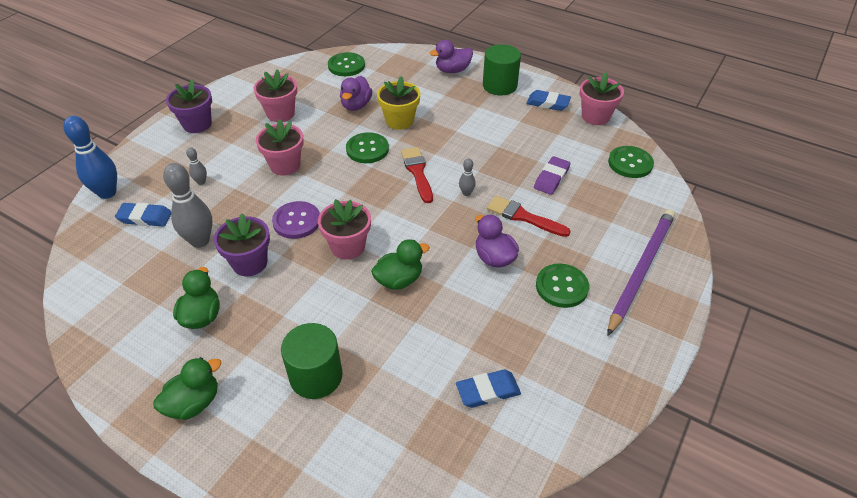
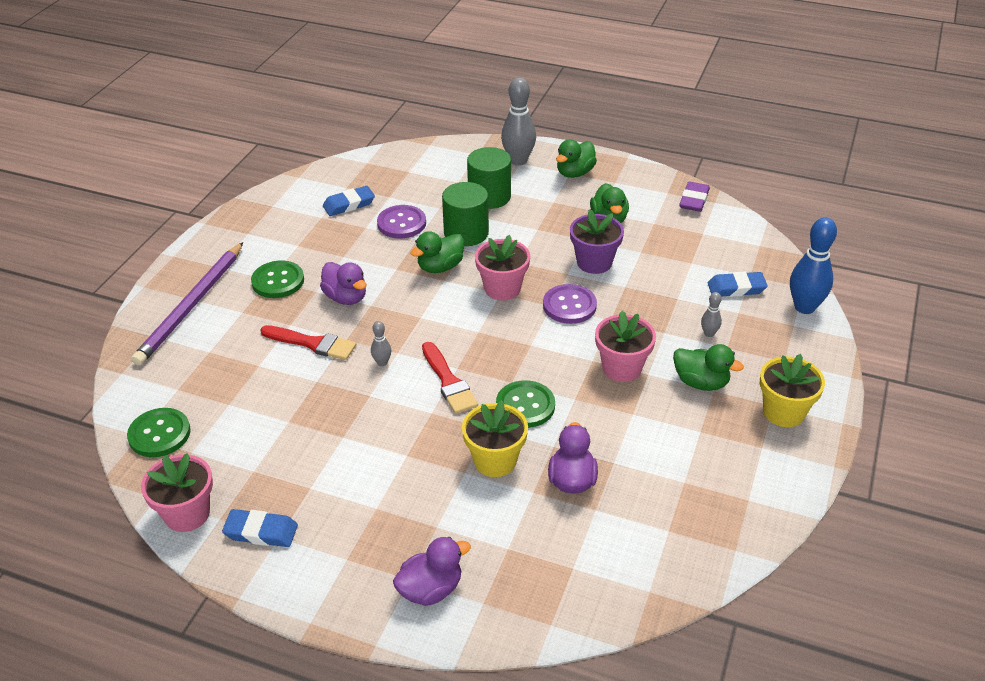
camera: 170 degrees right, 5 degrees down
(197, 124) = (783, 412): purple flower pot -> yellow flower pot
(200, 241) = (659, 274): grey bowling pin -> grey bowling pin (518, 160)
(236, 148) = (701, 382): none -> green duck
(280, 113) = (678, 448): pink flower pot -> none
(346, 66) = (628, 571): green button -> none
(428, 347) = (401, 223): none -> purple button
(499, 86) = (342, 562): green cylinder -> green cylinder (466, 233)
(551, 178) = (273, 397): purple eraser -> purple eraser (694, 200)

